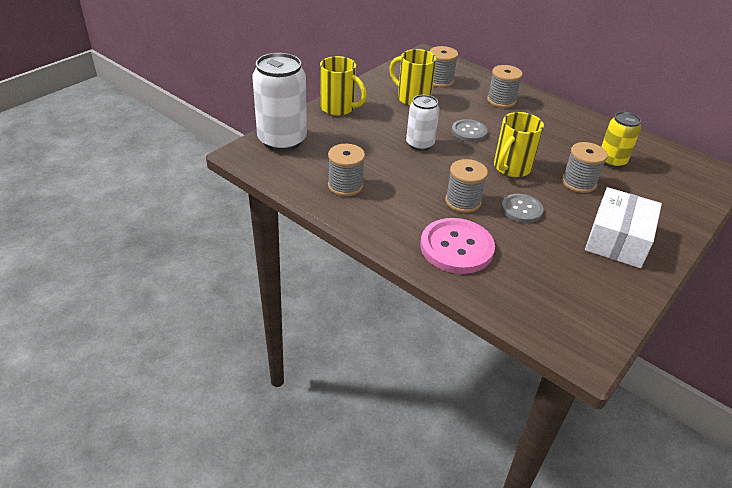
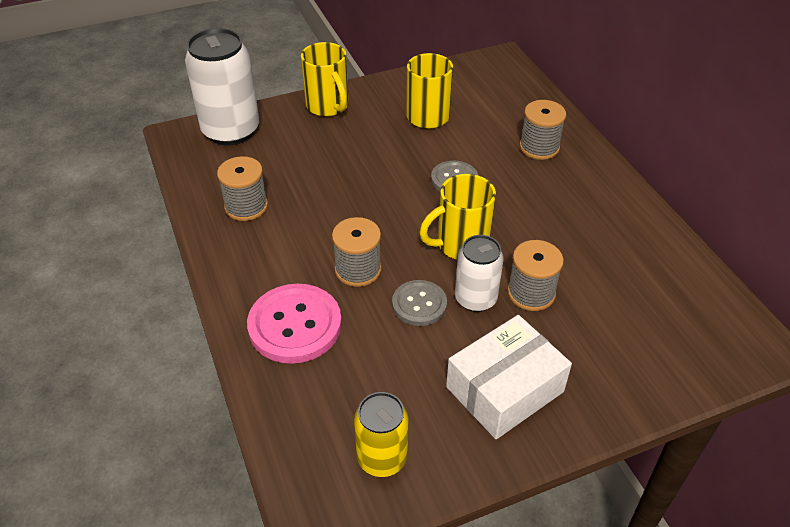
camera: 30 degrees right, 5 degrees up
(420, 144) = (378, 179): white can -> white can (475, 299)
(440, 81) = (484, 99): grey spool -> none
(612, 161) = (609, 277): yellow can -> yellow can (382, 458)

